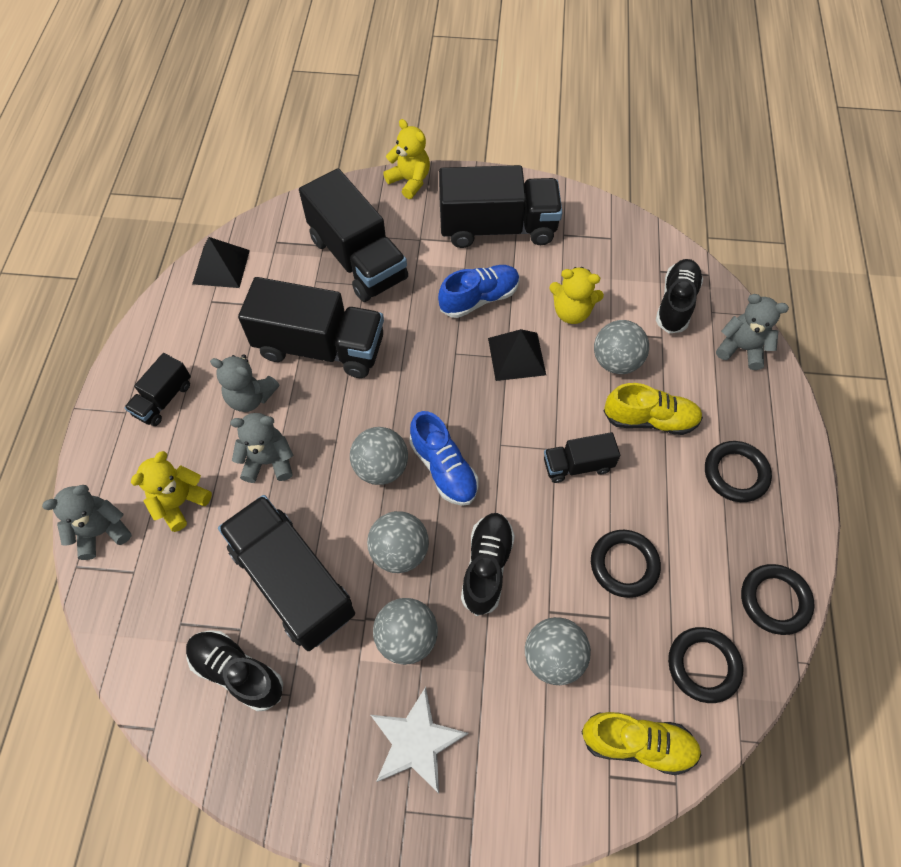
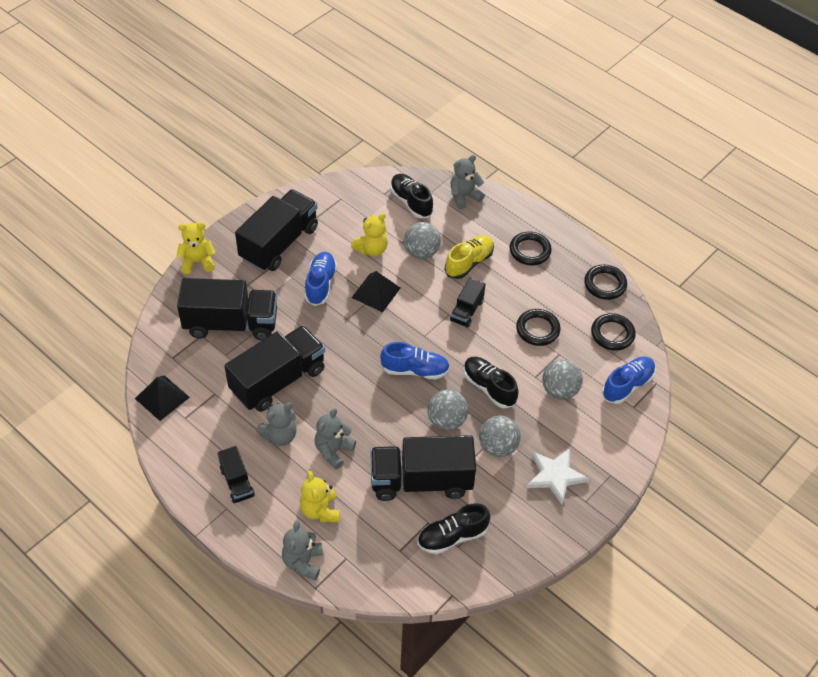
camera: 55 degrees left, 10 degrees down
(381, 467) = (388, 398): grey ball -> none
(637, 743) = (627, 385): yellow shoe -> blue shoe

